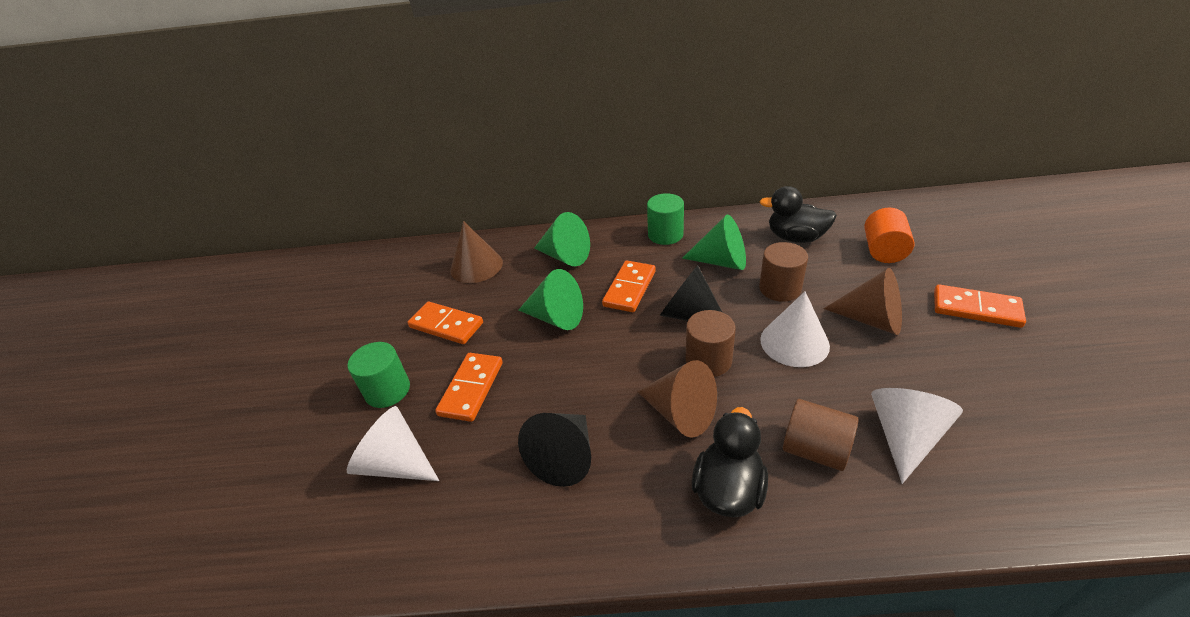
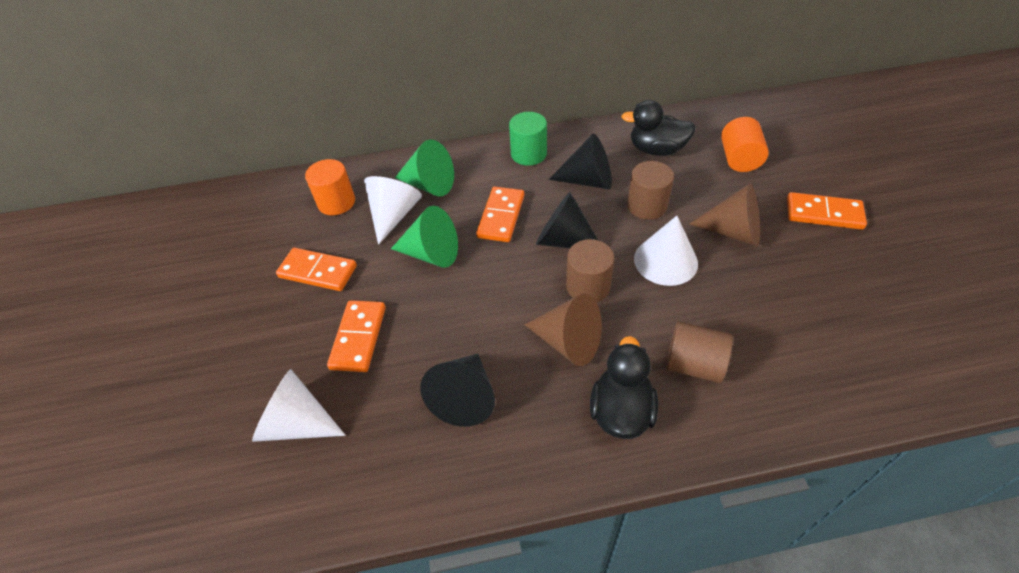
camera: 10 degrees left, 10 degrees up
(387, 390) = (270, 348): green cylinder -> none
(476, 266) = (336, 202): brown cone -> orange cylinder
(722, 261) = (588, 180): green cone -> black cone
(904, 436) = (769, 343): white cone -> white cone (394, 215)

